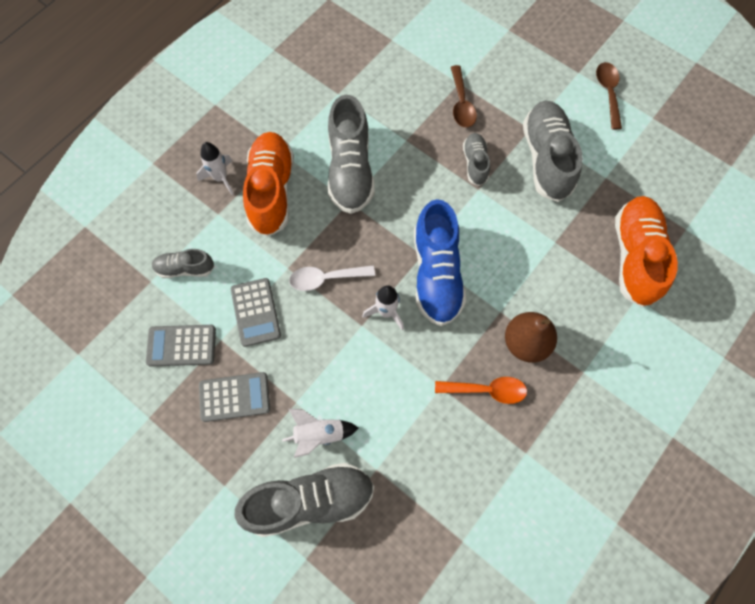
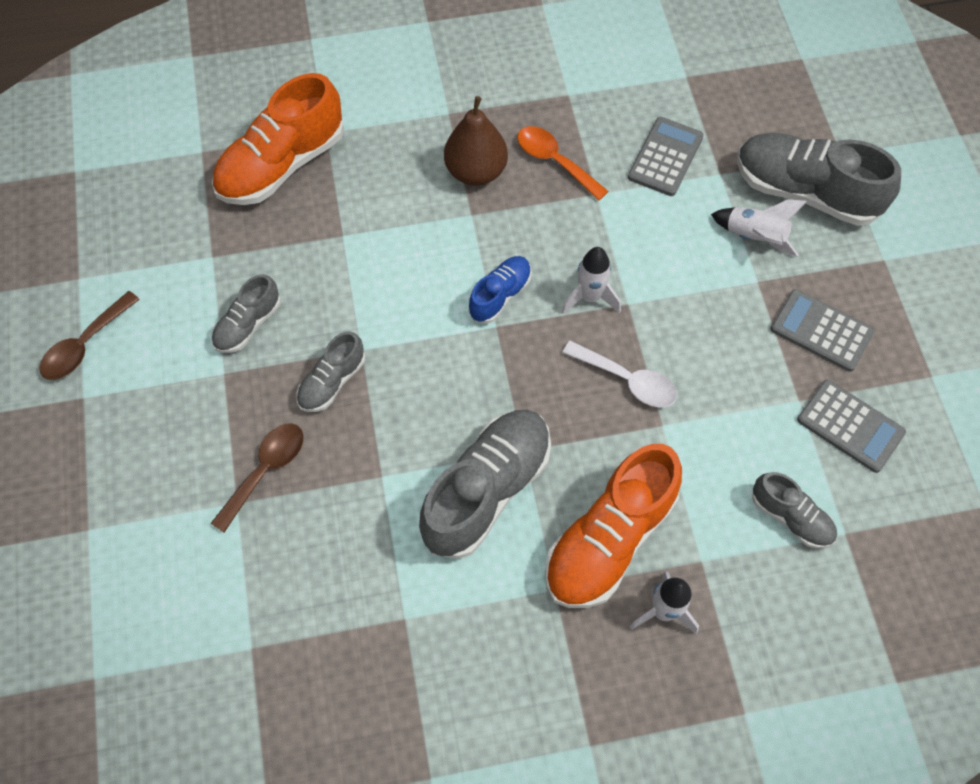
camera: 140 degrees left, 5 degrees down
(255, 312) = (737, 402): grey calculator -> grey calculator (665, 157)
(436, 274) = (500, 295): blue shoe -> blue shoe, size x0.53
(546, 159) = (248, 324): grey shoe -> grey shoe, size x0.53

